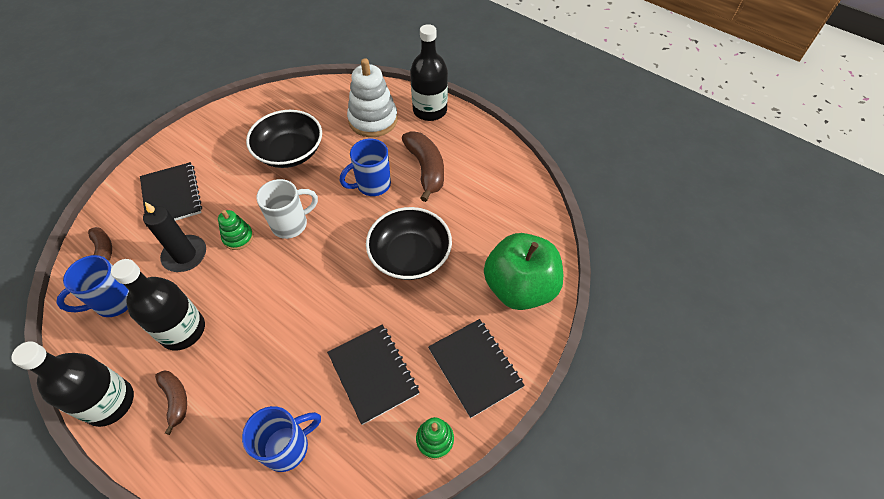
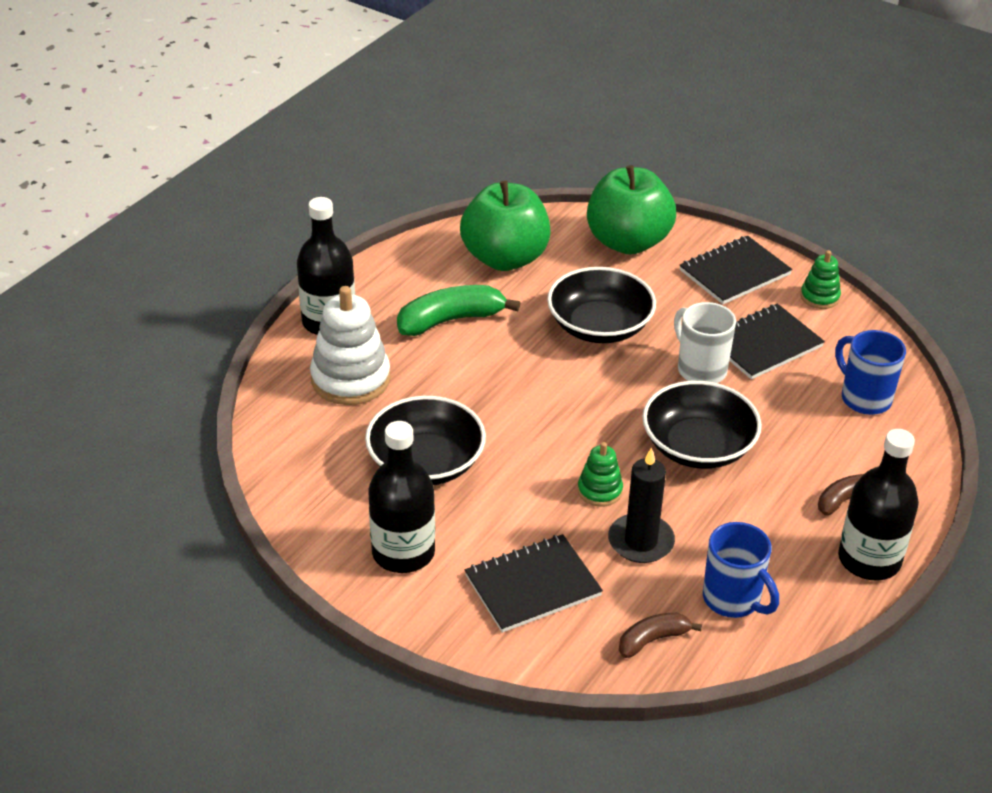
camera: 95 degrees left, 15 degrees down
(183, 330) = (756, 515): black bottle -> black bottle (403, 552)
(263, 303) = (698, 446): none -> black bowl
(291, 224) = (567, 440): white mug -> white mug (700, 369)
(372, 185) = (485, 368): blue mug -> none
(426, 169) = (450, 320): brown banana -> green banana
(497, 203) = (505, 258): none -> green apple

